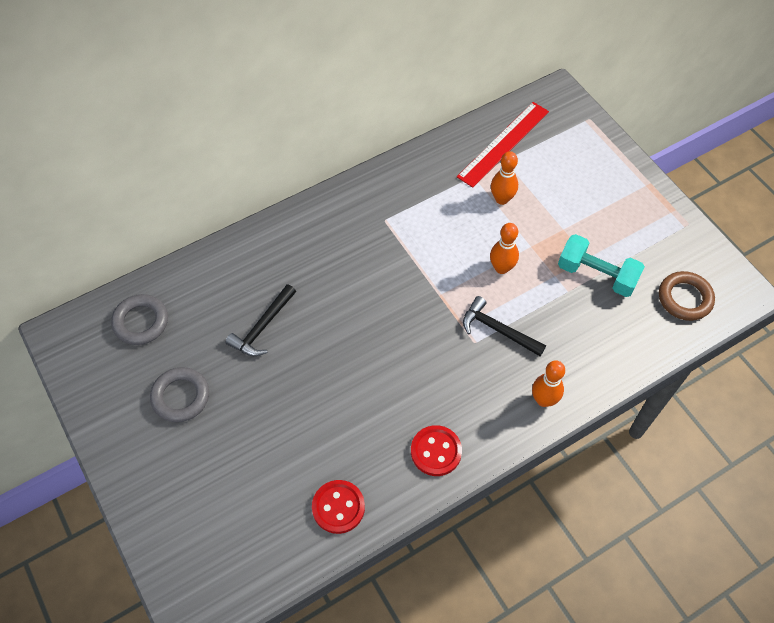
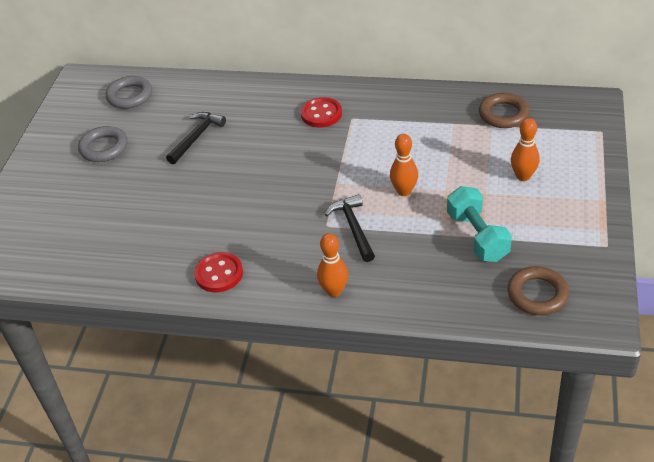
camera: 45 degrees right, 15 degrees down
(263, 327) = (196, 137): black hammer -> black hammer turned 135 degrees clockwise
(338, 507) = (119, 265): red button -> red button (321, 114)
(501, 199) = (458, 148): orange bowling pin -> orange bowling pin (523, 176)
(503, 144) = (503, 114): red ruler -> brown ring

